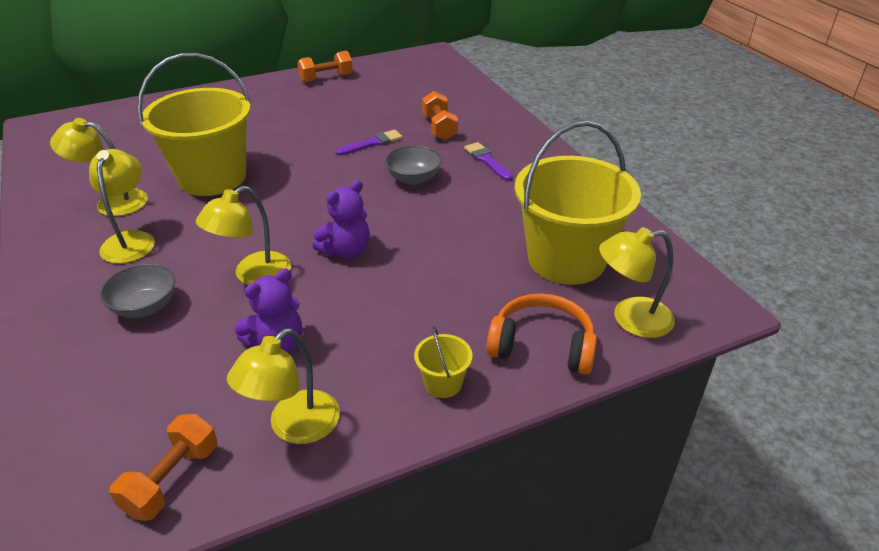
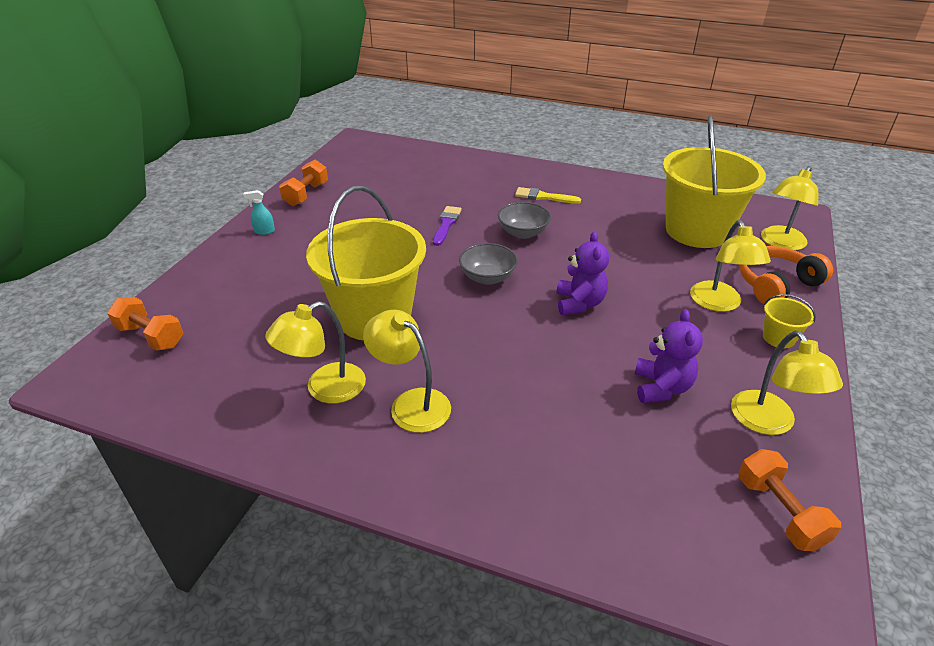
camera: 45 degrees left, 0 degrees up
(145, 307) = (531, 436): grey bowl -> grey bowl (487, 277)
(253, 275) = (556, 360): yellow lamp -> yellow lamp (719, 304)
(258, 91) = (264, 231): none -> turquoise spray bottle
(439, 128) = (470, 190): orange dumbbell -> orange dumbbell (151, 336)
(487, 160) = (543, 197): purple brush -> yellow brush

